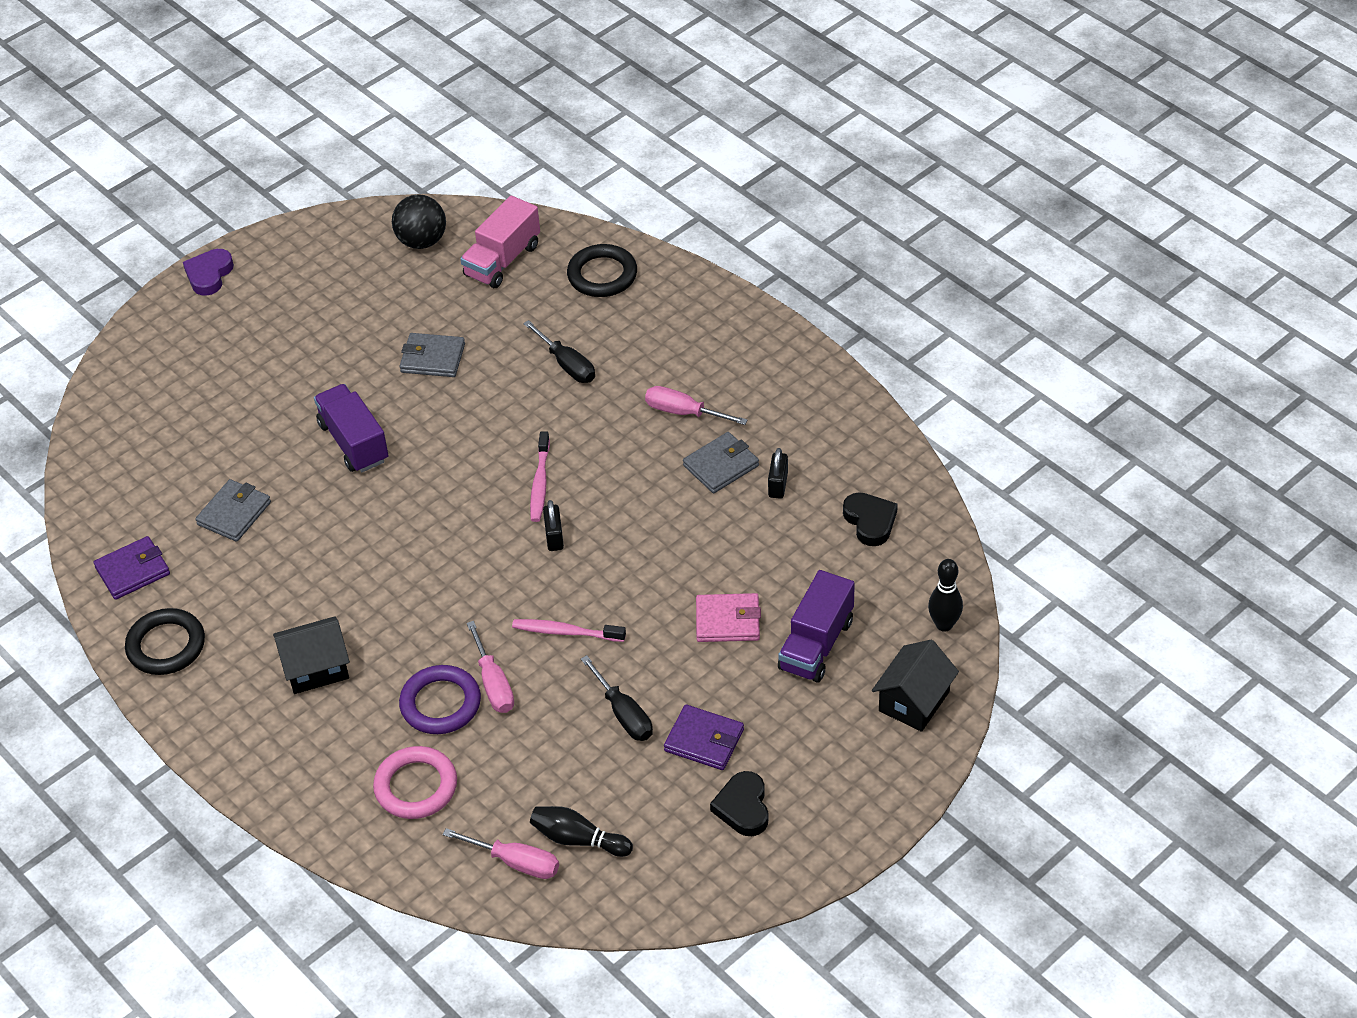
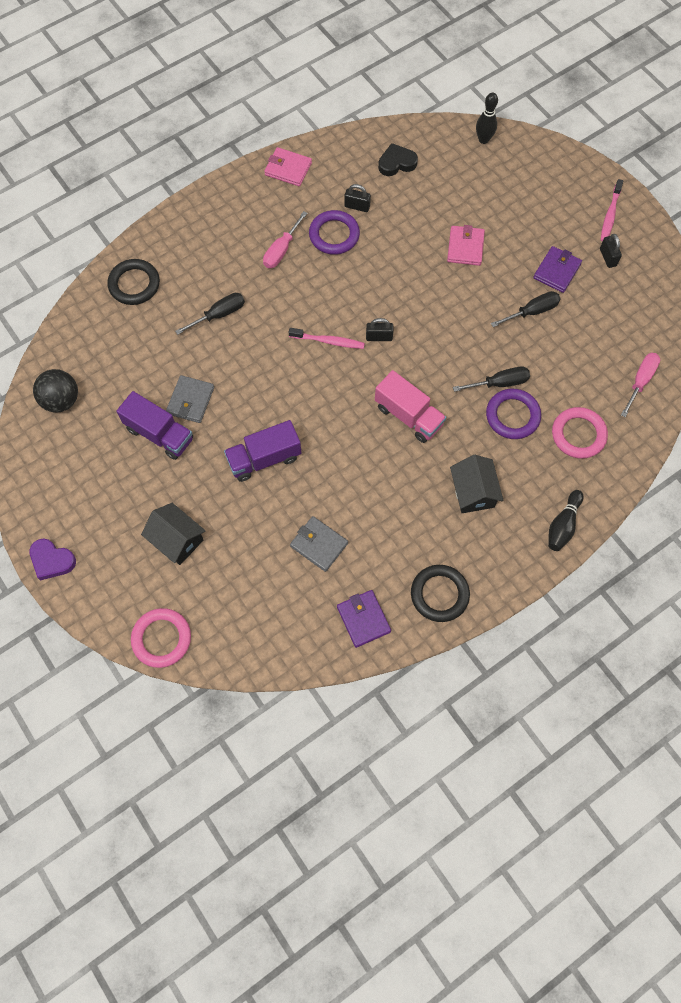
camera: 85 degrees left, 20 degrees up
(111, 386) = (161, 638): none -> pink ring
(493, 683) = (499, 383): pink screwdriver -> black screwdriver
(502, 260) = (99, 347): pink truck -> pink truck (408, 415)
(566, 632) = (462, 337): pink toothbrush -> pink toothbrush (610, 215)
(578, 839) = (625, 345): black bowling pin -> black bowling pin (563, 525)
(721, 465) = (334, 235): grey wallet -> purple ring
(743, 807) = (608, 257): black heart -> black padlock
(816, 644) = (490, 204): purple truck -> purple truck (159, 434)
(829, 399) = (288, 169): none -> pink wallet
(914, 701) = (538, 163): black house -> black house (177, 540)

